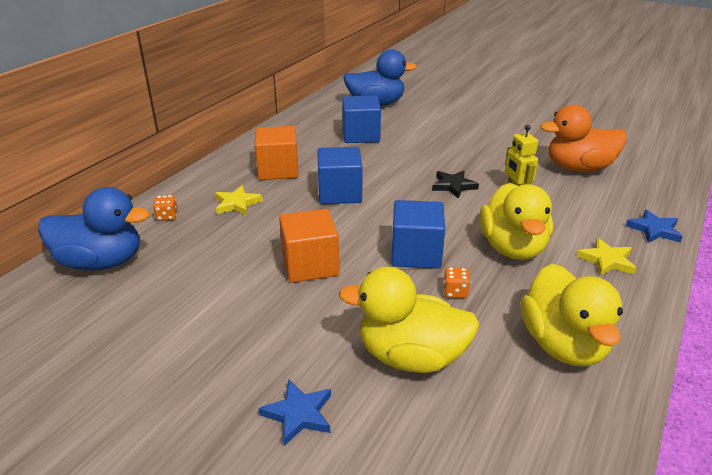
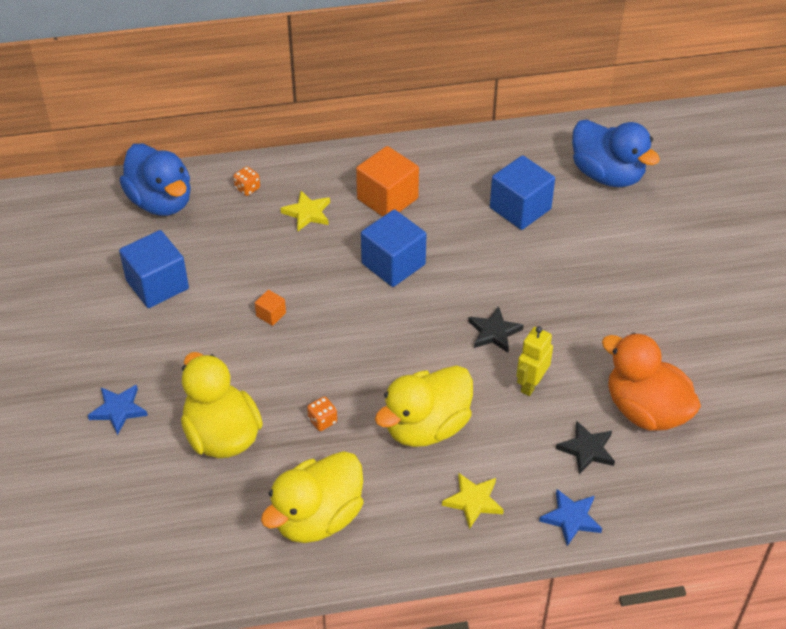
camera: 50 degrees right, 15 degrees up
(310, 265) = (271, 314): orange cube -> orange cube, size x0.45
(416, 254) = (351, 368): blue cube -> blue cube (157, 285)
(594, 199) = (587, 449): none -> black star

